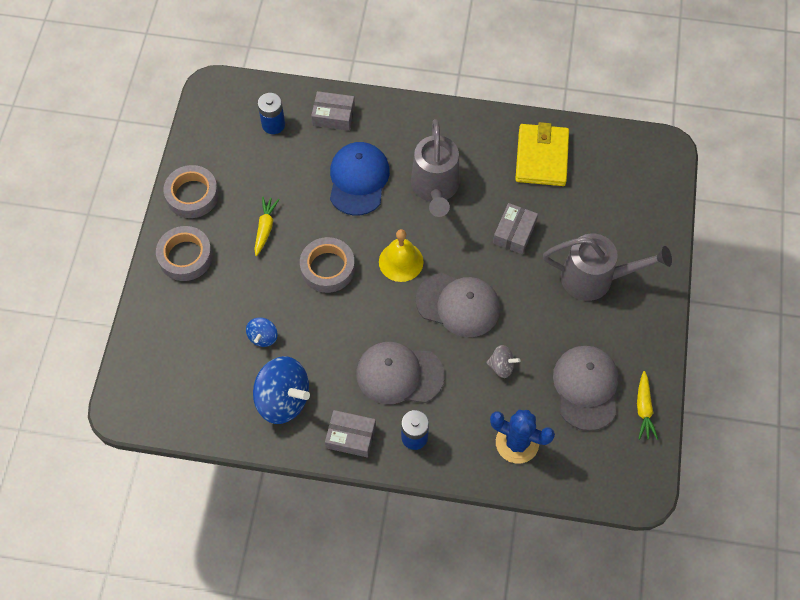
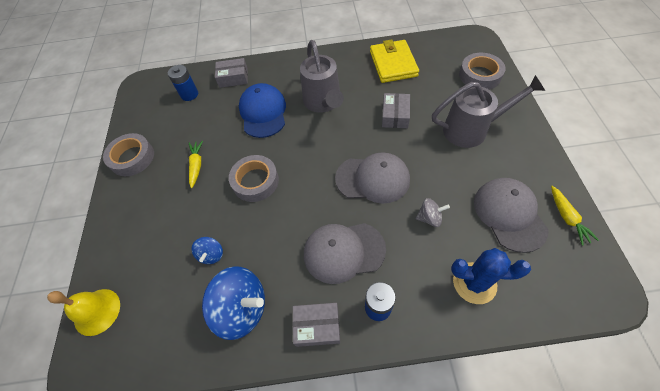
camera: 10 degrees left, 5 degrees down
(185, 256) = (131, 206): grey tape -> grey tape (480, 75)
(401, 261) = (314, 160): yellow bell -> yellow bell (97, 311)

